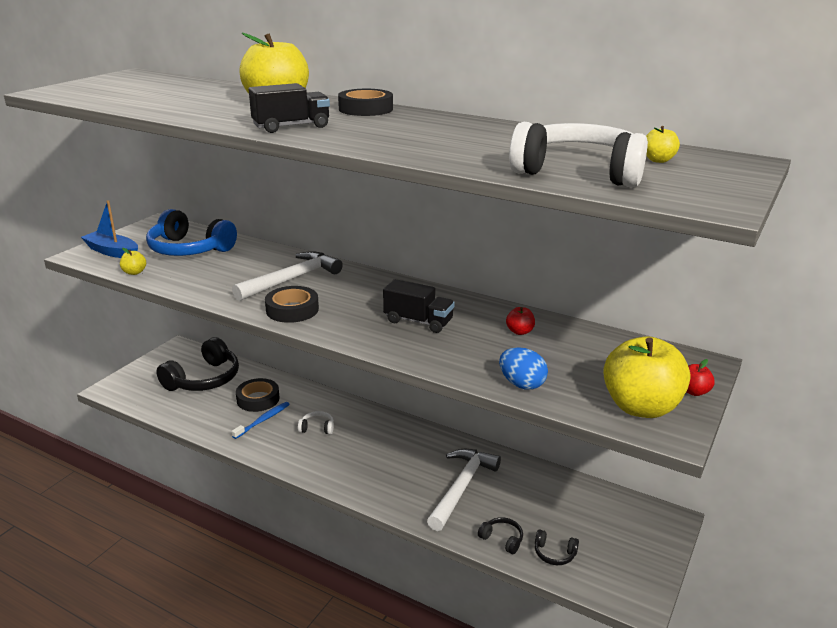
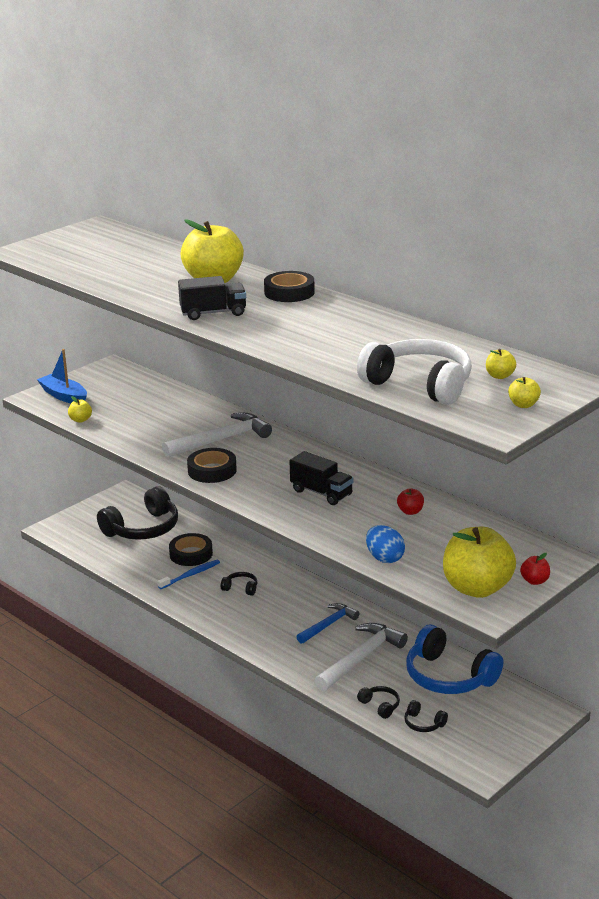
camera: 15 degrees right, 0 degrees up
(189, 249) = (135, 399): blue headphones -> blue headphones (449, 676)
(317, 428) = (241, 588): white headphones -> black headphones
(416, 455) = (328, 625): none -> blue hammer
(717, 183) = (523, 405): none -> yellow apple

